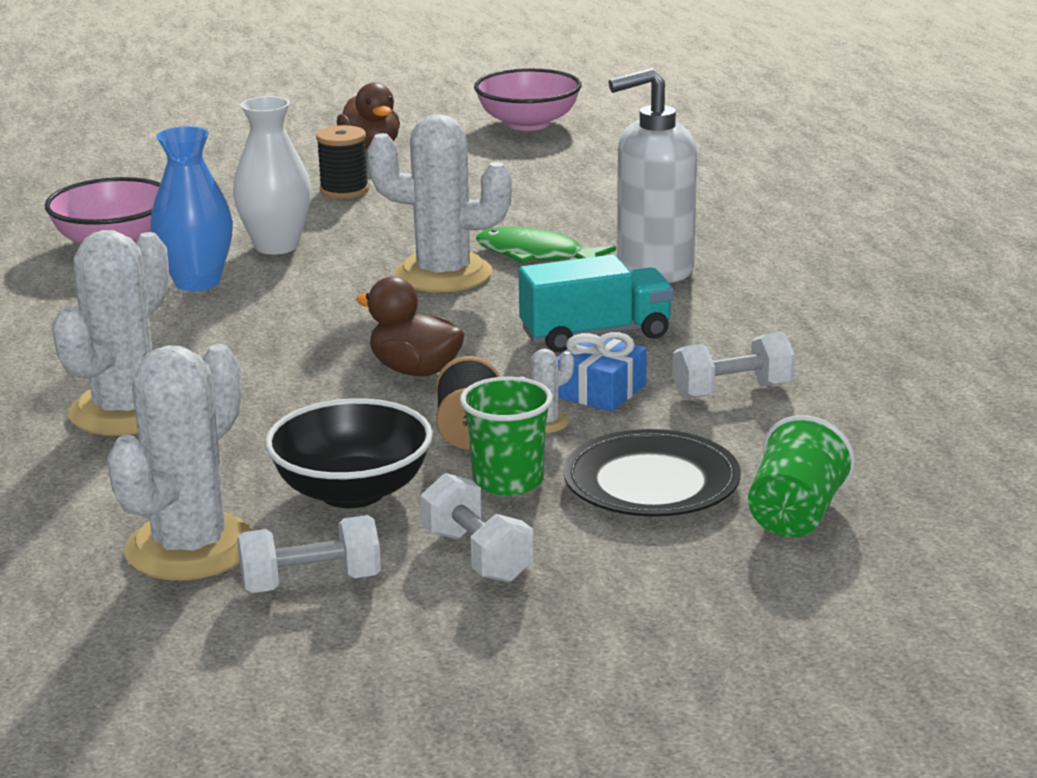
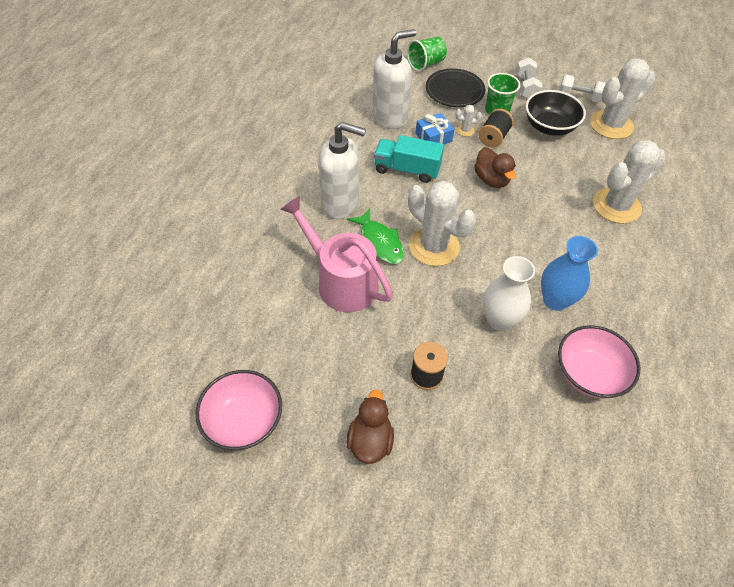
camera: 150 degrees left, 30 degrees up
(547, 214) = (341, 281): none -> pink watering can
(732, 391) = (390, 117): white dumbbell -> white soap dispenser

